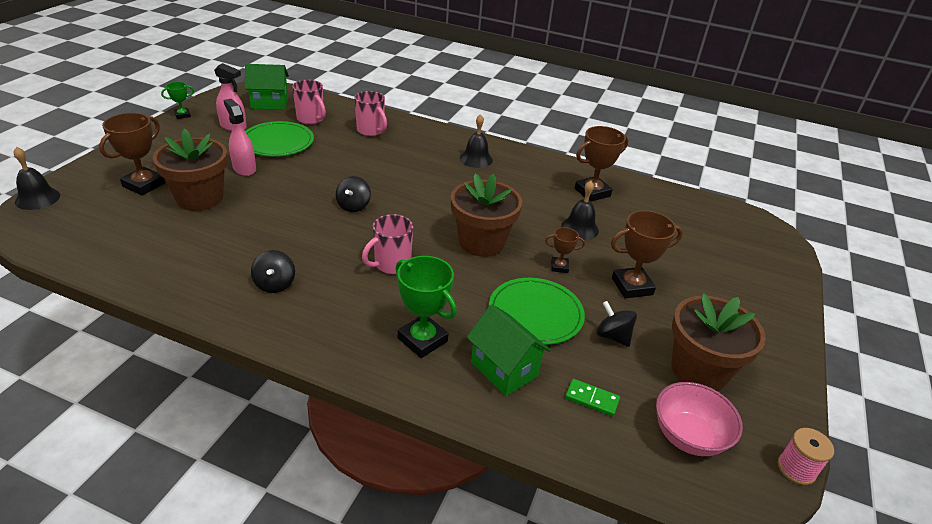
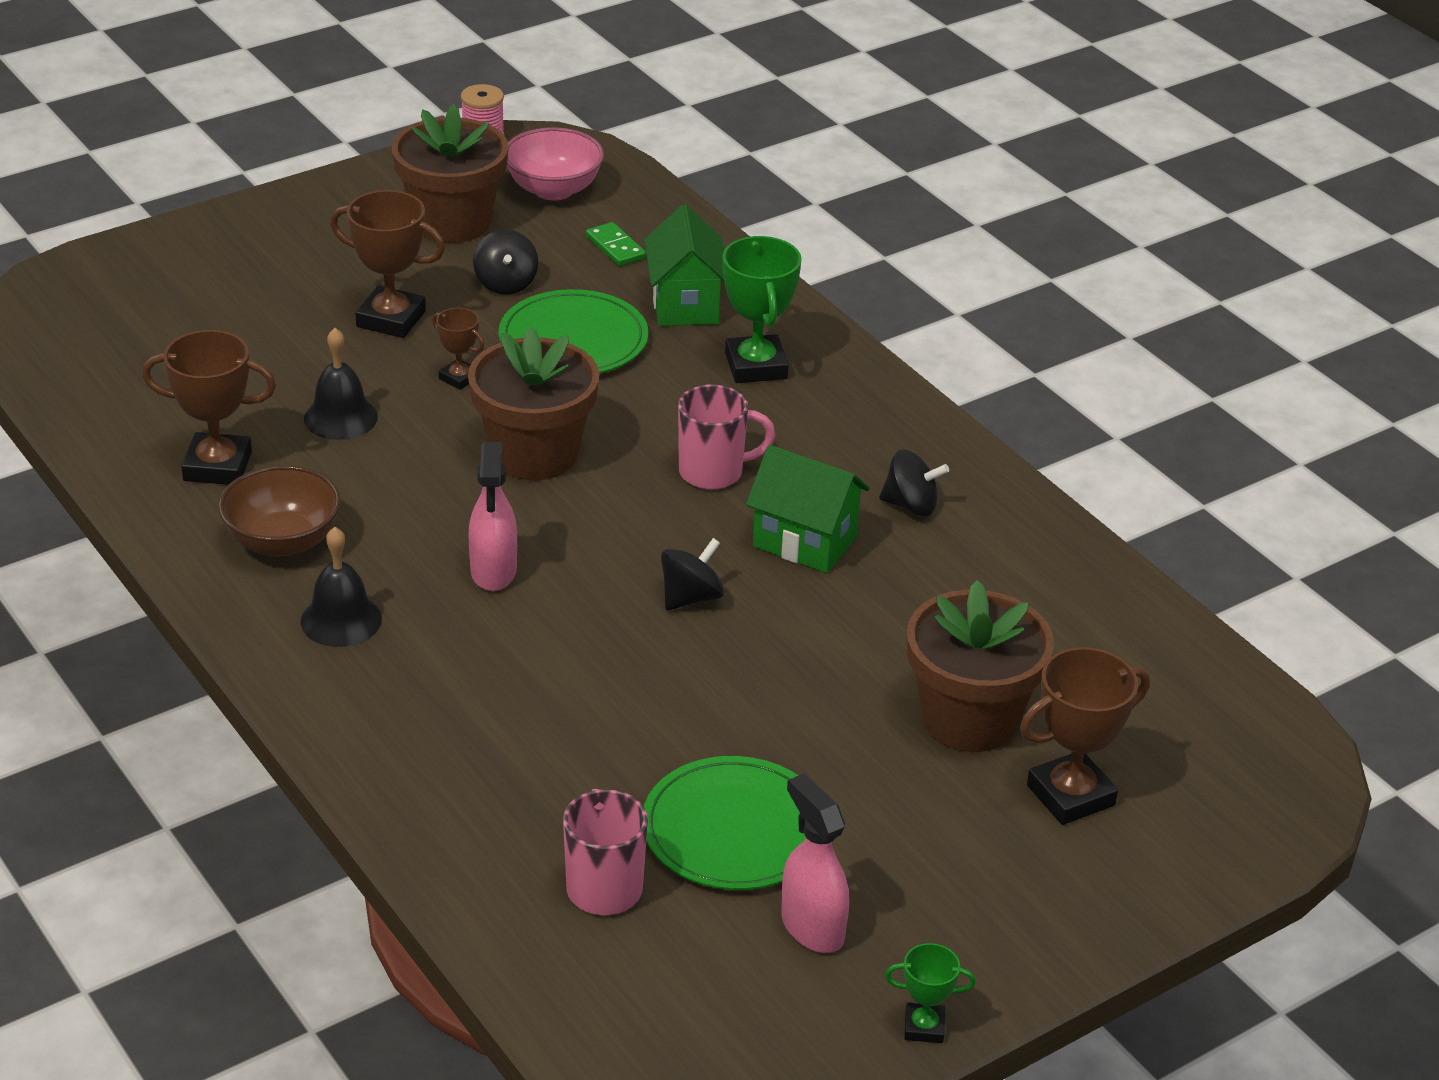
camera: 145 degrees left, 0 degrees up
(37, 198) = (1283, 831): black bell -> none
(244, 168) = (849, 769): pink spray bottle -> pink spray bottle (493, 571)
(269, 103) = (670, 1000): green house -> green house (804, 542)
(275, 284) = (911, 506): black spinning top -> black spinning top turned 75 degrees clockwise
(371, 131) = (489, 789): pink mug -> none
(530, 175) = (283, 542): none -> brown bowl

